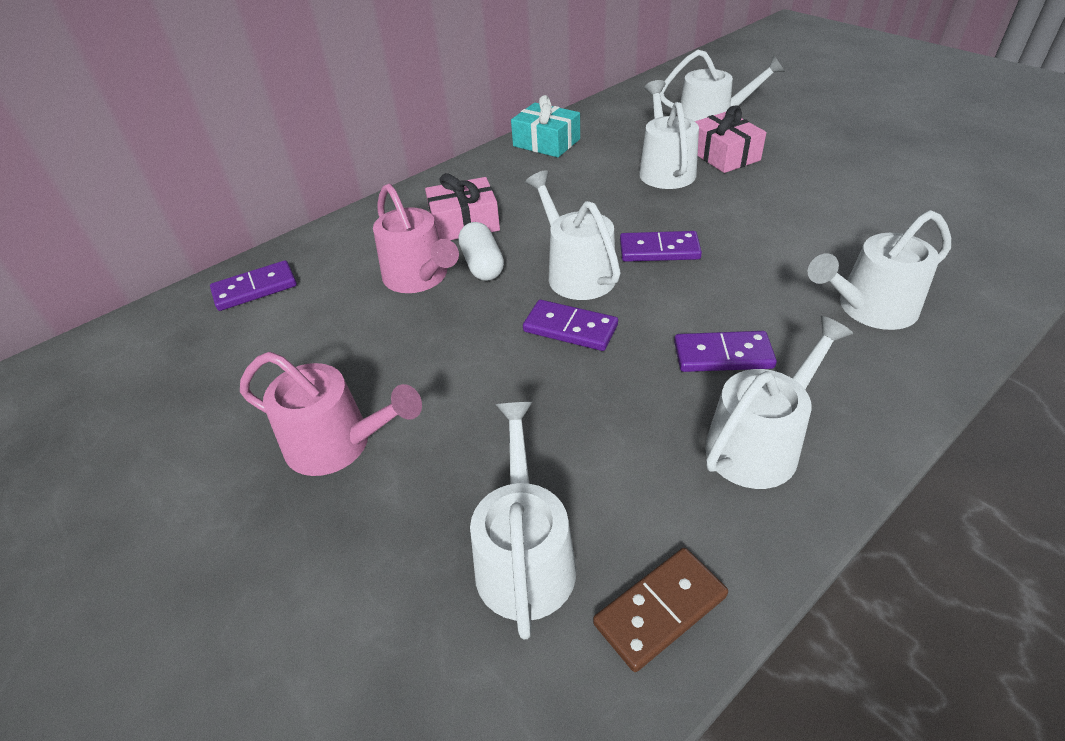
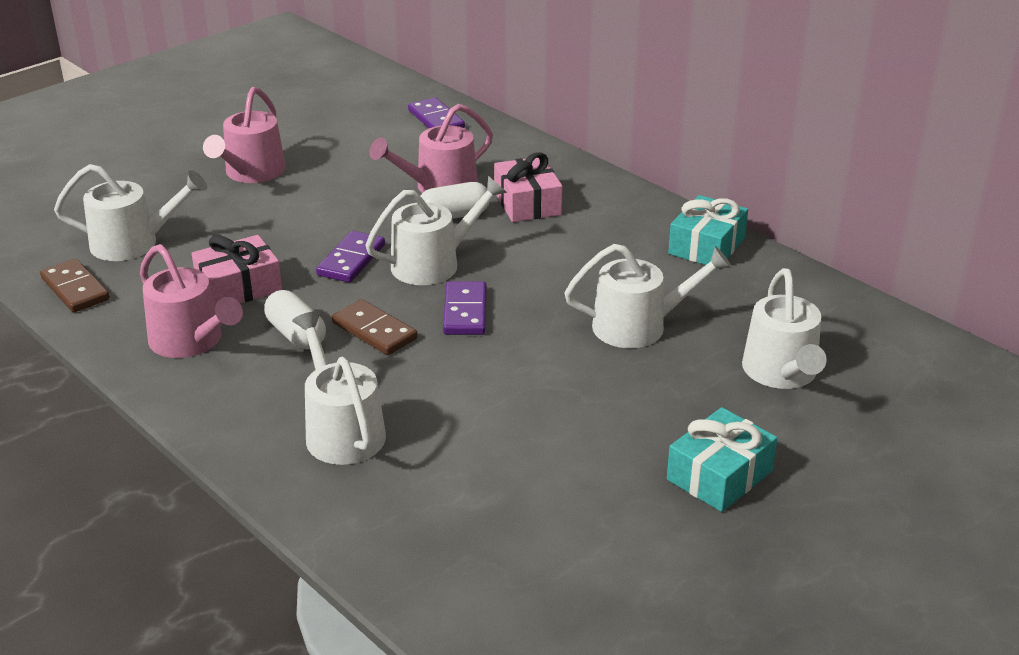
camera: 85 degrees right, 10 degrees down
(703, 301) = (374, 331): none -> brown domino
(723, 155) = (679, 374): pink gift -> pink gift (239, 287)
(723, 355) = (296, 334): purple domino -> white capsule
(759, 443) = (191, 341): white watering can -> pink watering can
(833, 144) = (719, 475): none -> turquoise gift

